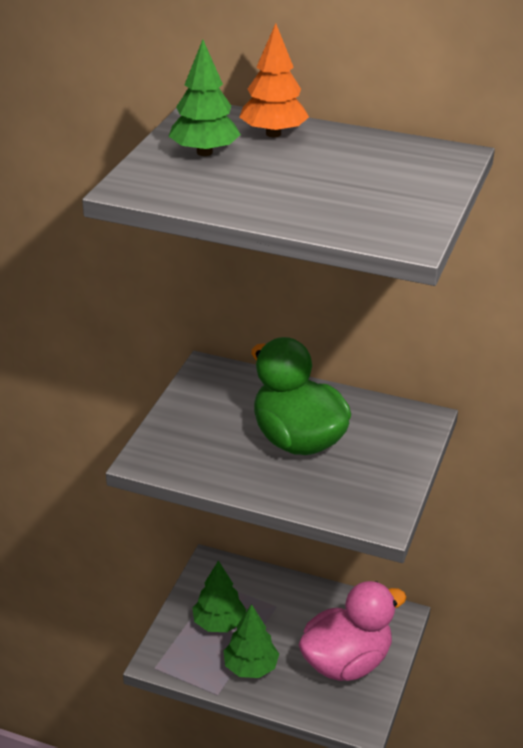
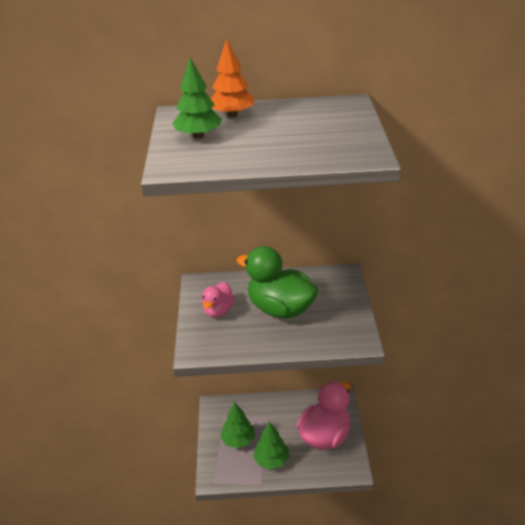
camera: 20 degrees left, 0 degrees up
(210, 415) = (218, 311): none -> pink duck

